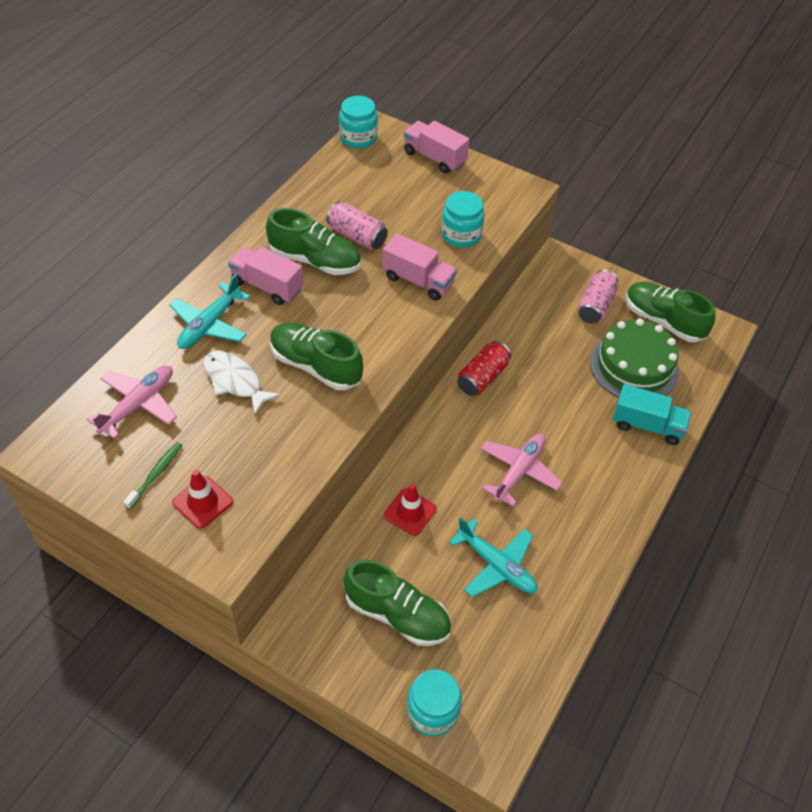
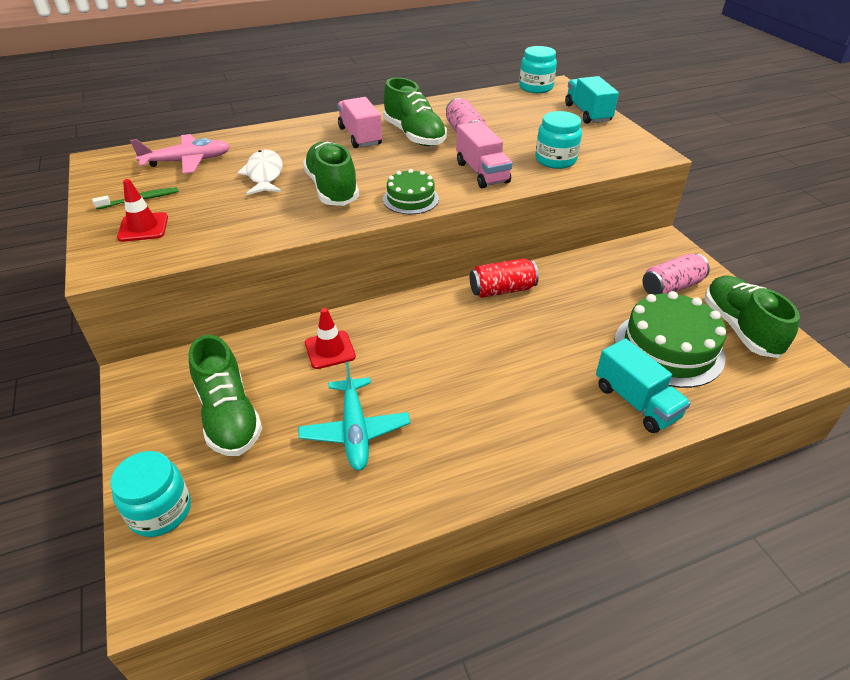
camera: 40 degrees right, 10 degrees down
(209, 324) = (292, 141): turquoise plane -> none
(392, 342) = (410, 199): none -> green cake
(434, 158) = (587, 113): pink truck -> turquoise truck
(519, 471) = (459, 371): pink plane -> none

